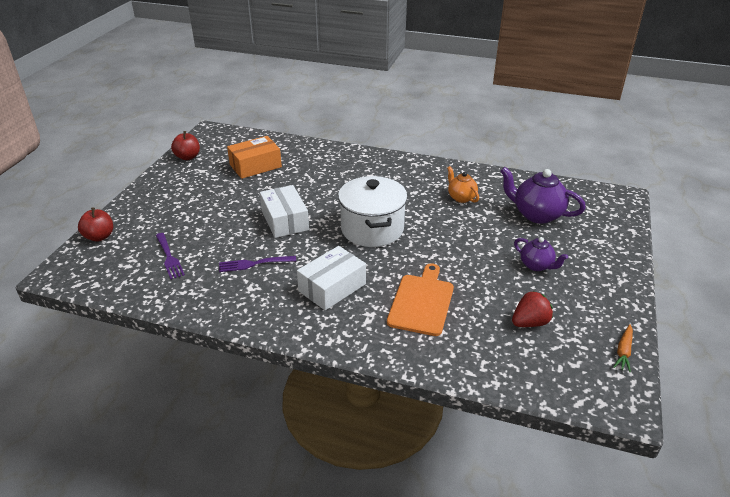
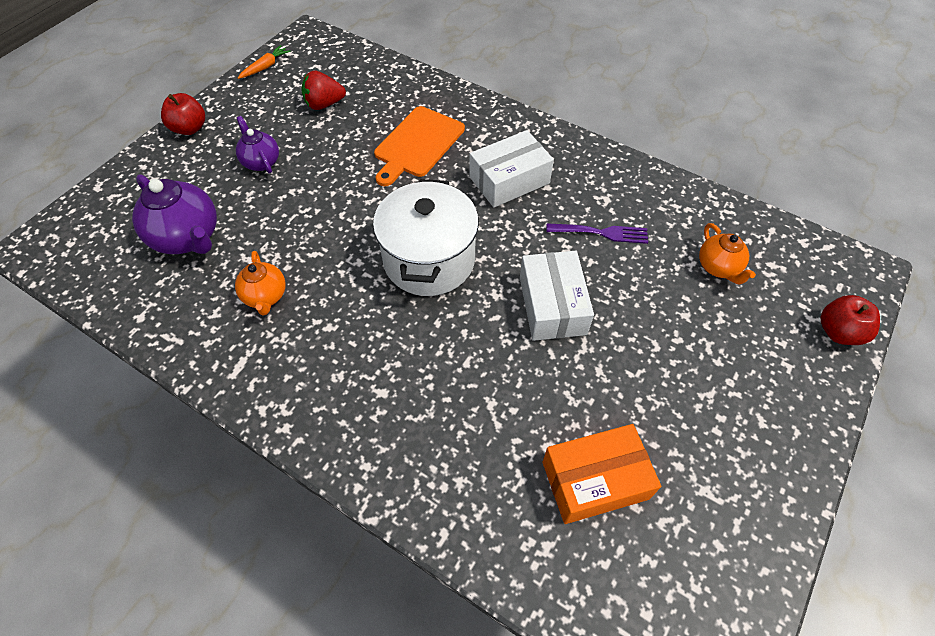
camera: 165 degrees left, 20 degrees up
(169, 257) = (718, 267): purple fork -> orange teapot
(187, 157) = (747, 558): red apple -> red apple (190, 128)

